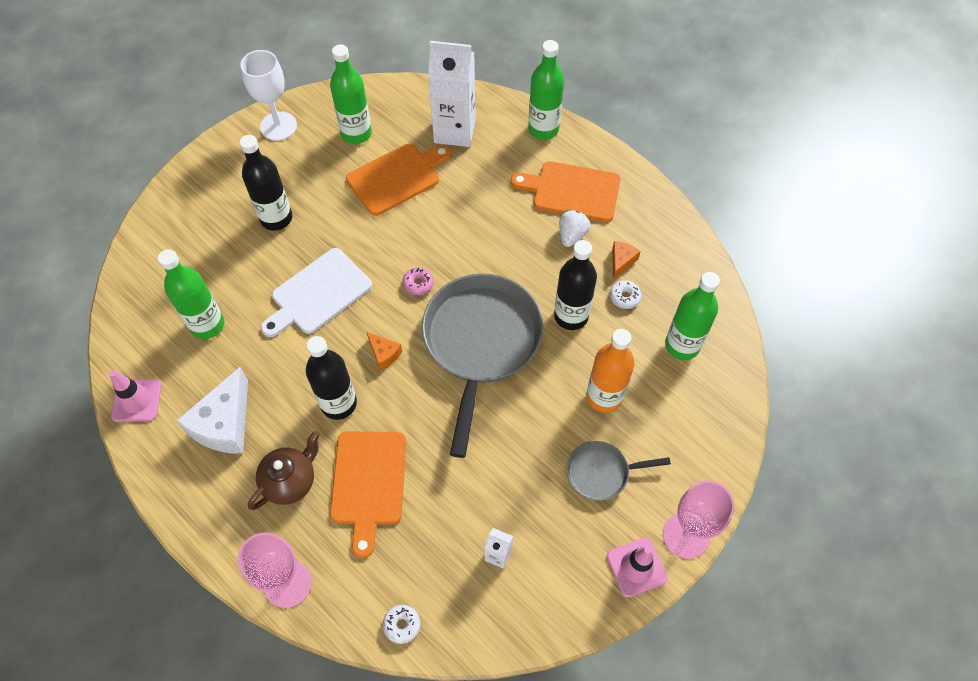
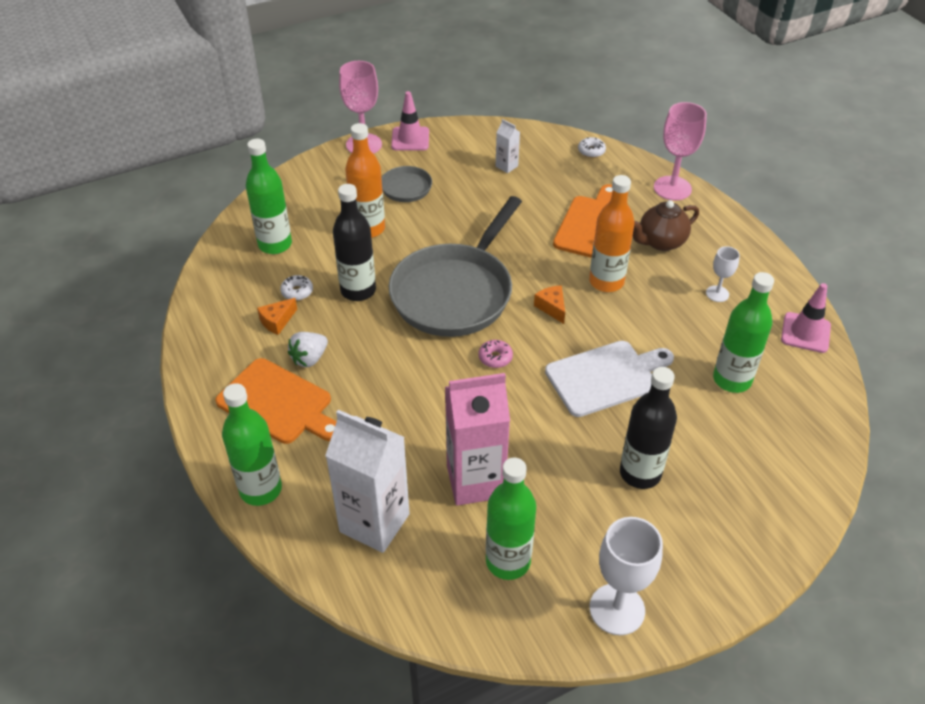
camera: 160 degrees left, 15 degrees down
(224, 424) = (717, 294): white cheese -> white goblet
(339, 404) = (606, 282): black bottle -> orange bottle
(396, 177) = (475, 481): orange cutting board -> pink carton

